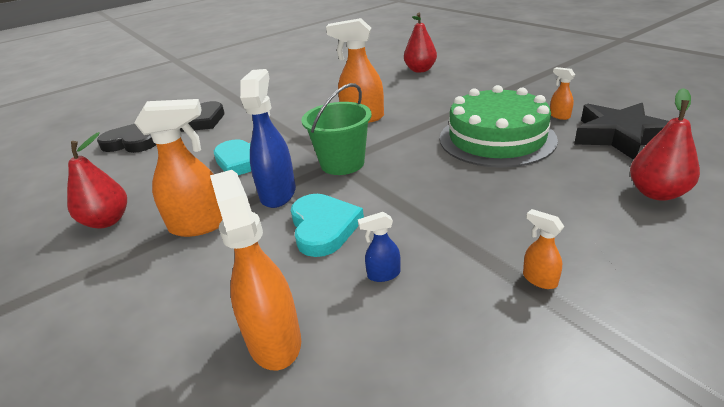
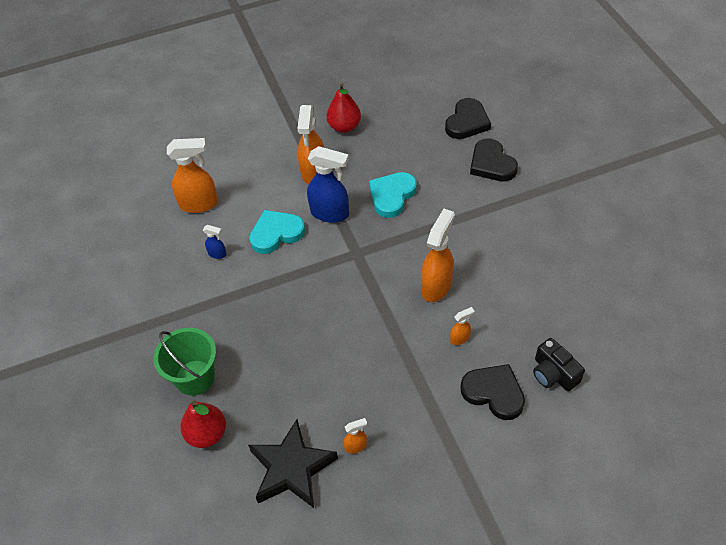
camera: 105 degrees right, 20 degrees up
(323, 227) = (276, 233): turquoise heart -> turquoise heart turned 150 degrees clockwise
(342, 163) = (354, 256): green bucket -> green bucket (195, 377)
(383, 275) = (217, 254): blue spray bottle -> blue spray bottle turned 105 degrees clockwise
(420, 70) = (553, 373): red pear -> black camera
(453, 82) = (494, 393): none -> black heart
(496, 138) = (339, 374): green cake -> none
(539, 279) = (174, 322): orange spray bottle -> orange spray bottle (460, 338)

